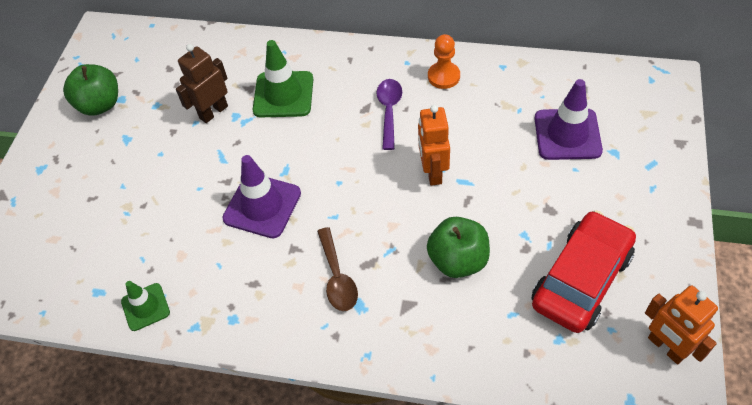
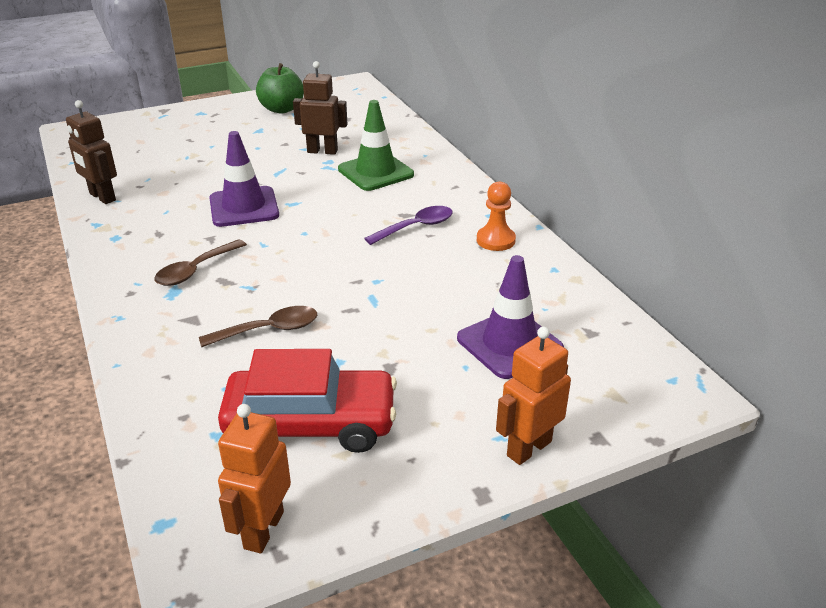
camera: 50 degrees right, 20 degrees down
(145, 307) = (102, 197): green traffic cone -> brown robot
(433, 172) = (366, 277): orange robot -> orange robot (528, 448)
(458, 260) = (269, 330): green apple -> brown spoon

